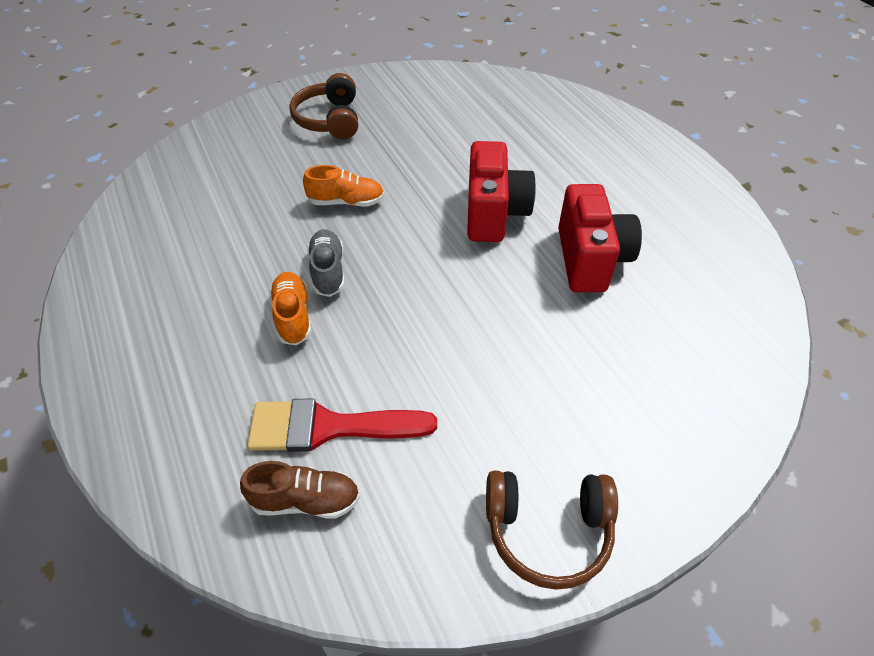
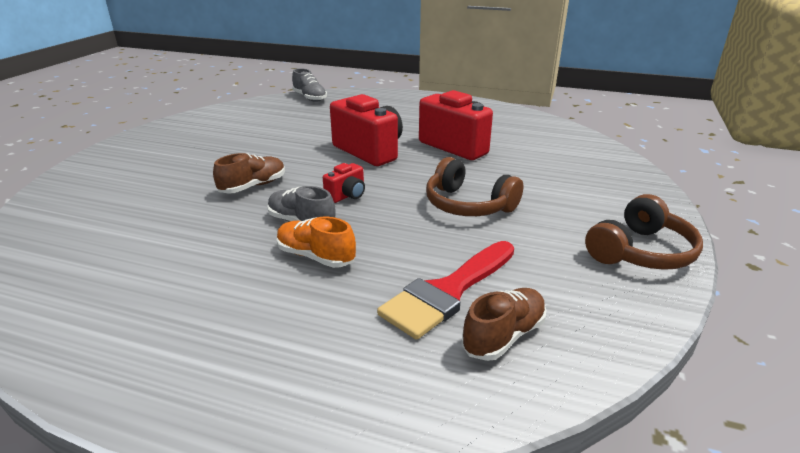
camera: 45 degrees left, 20 degrees down
(329, 120) = (163, 155): brown headphones -> brown headphones (468, 205)
(346, 202) = (253, 186): orange shoe -> brown shoe
(398, 262) = (347, 196): none -> red camera
(544, 94) = (310, 98): none -> grey shoe

